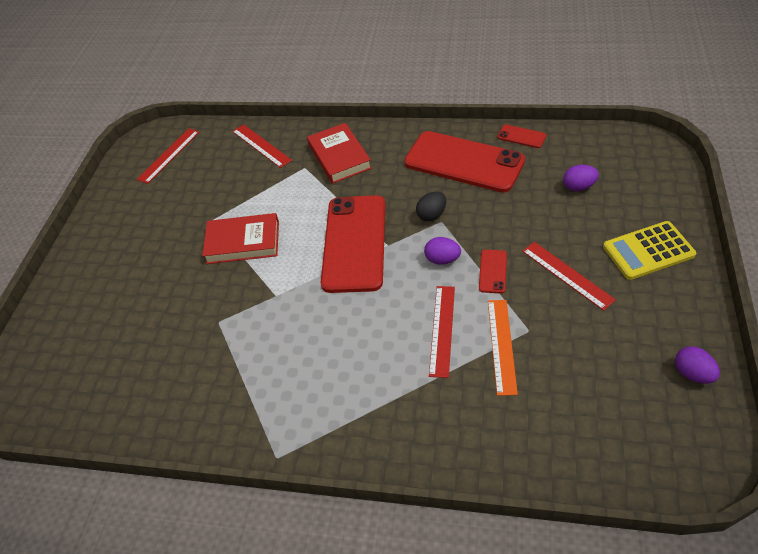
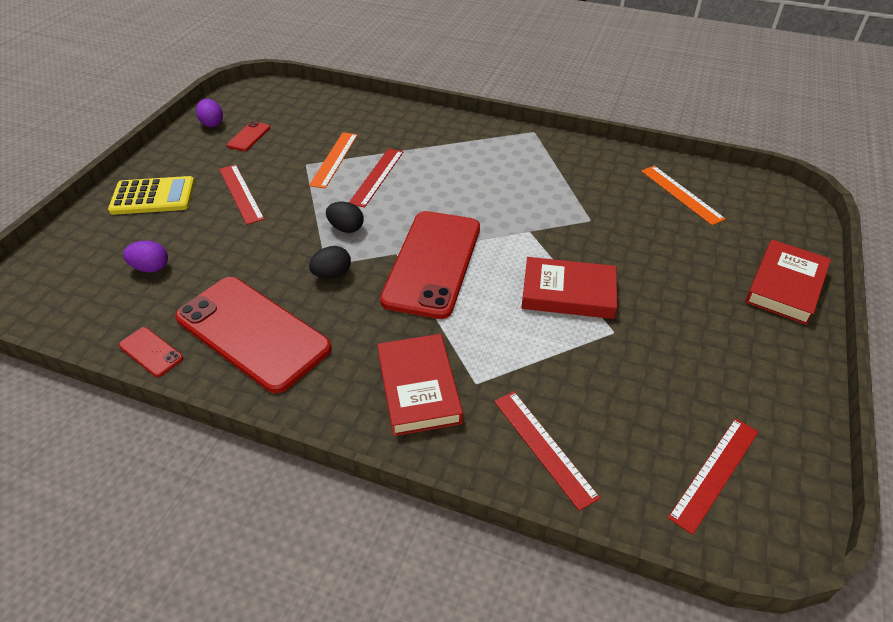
camera: 175 degrees left, 5 degrees down
(68, 288) = (785, 286): none -> red book
(120, 380) = (681, 194): none -> orange ruler
(442, 259) = (346, 228): purple egg -> black egg
(492, 271) = (304, 209): red phone -> red phone (249, 136)

